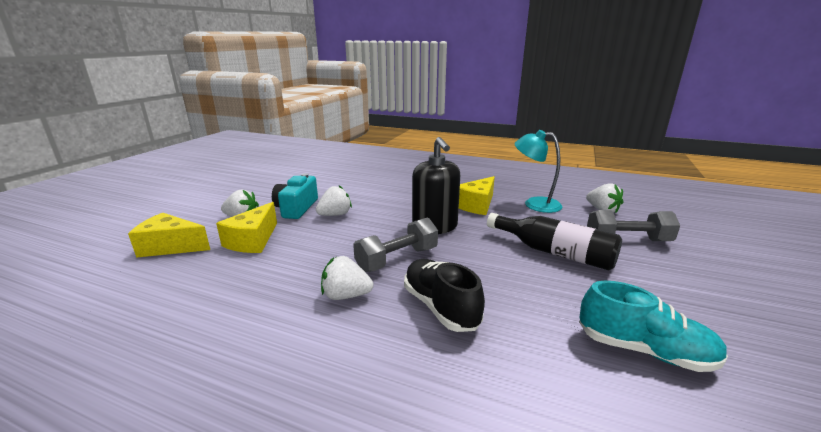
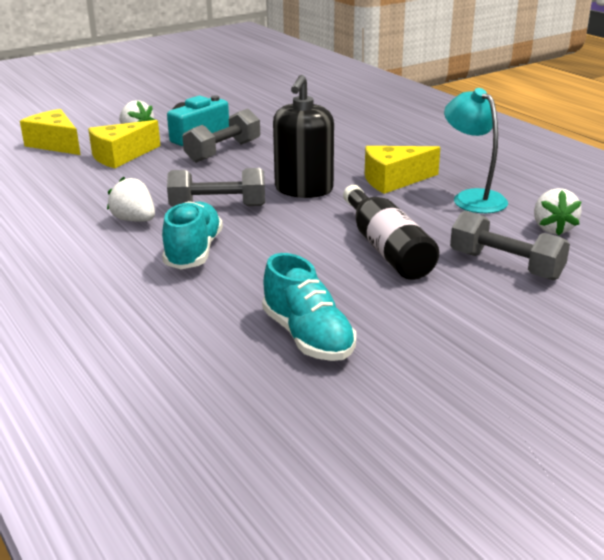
camera: 35 degrees right, 5 degrees up
(335, 215) = (223, 151): white strawberry -> grey dumbbell
(440, 307) = (194, 252): black shoe -> turquoise shoe

